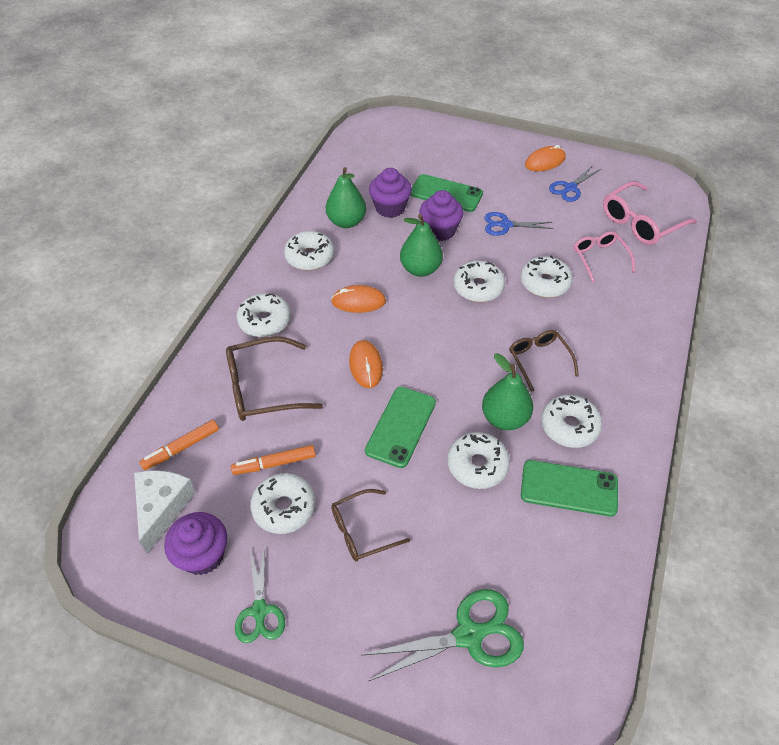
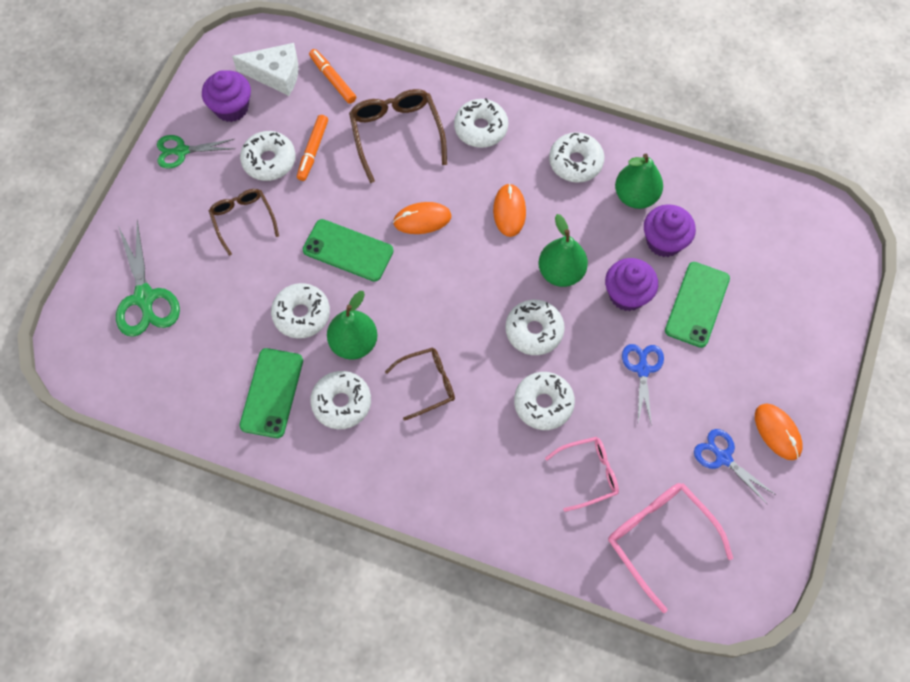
camera: 90 degrees right, 15 degrees up
(275, 463) = (313, 150): orange marker -> orange marker turned 150 degrees counterclockwise

